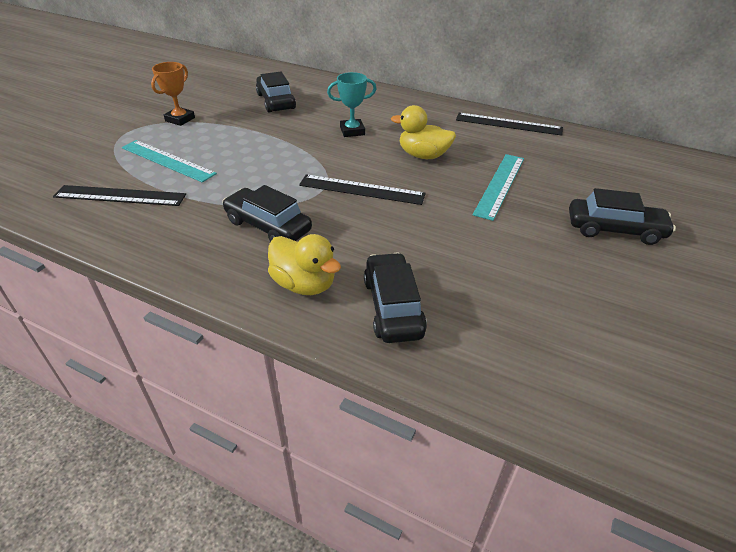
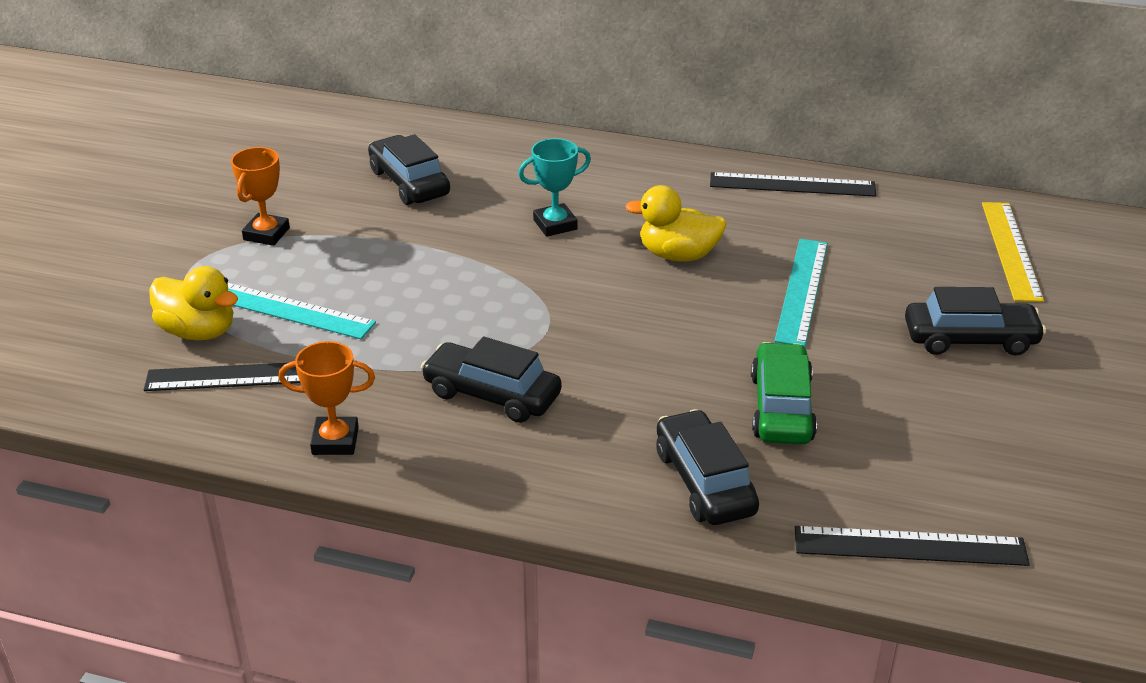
camera: 10 degrees left, 5 degrees down
(150, 243) = (335, 441): none -> orange trophy
(304, 284) = (577, 469): yellow duck -> yellow duck (198, 331)
(361, 190) = (605, 322): black ruler -> black ruler (910, 546)
(466, 260) = (781, 408): none -> green car
(651, 176) = (1010, 250): none -> yellow ruler

